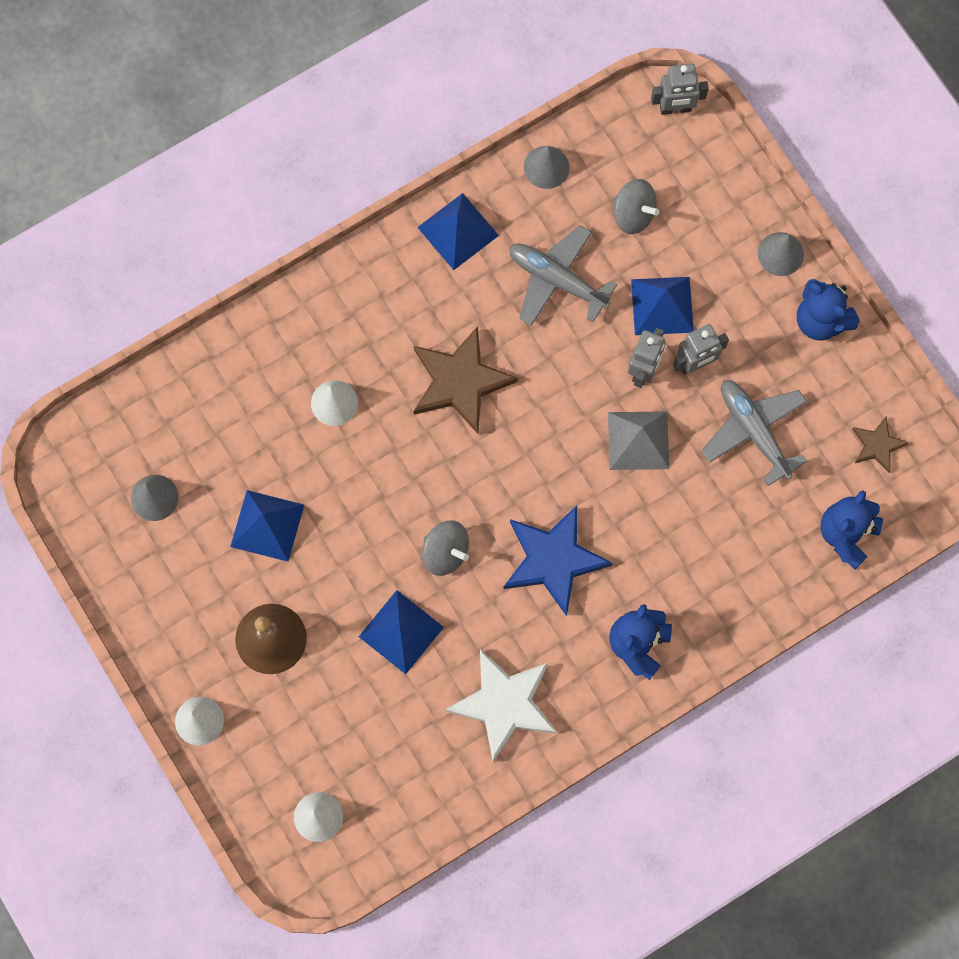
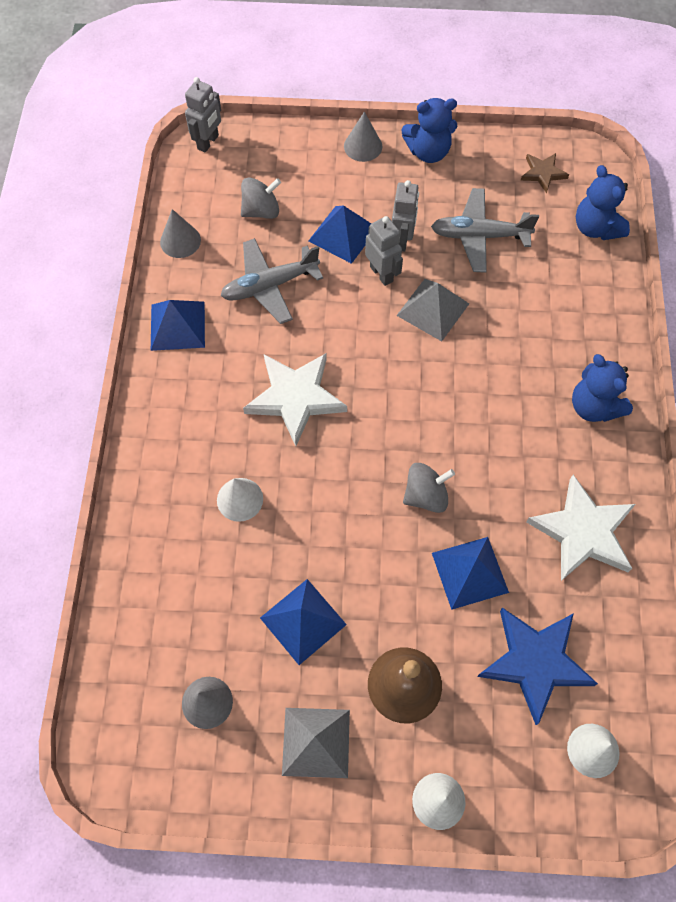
camera: 55 degrees left, 10 degrees down
(180, 600) = (316, 742): none -> grey pyramid
(460, 382) = (295, 398): brown star -> white star
(553, 560) = (486, 422): blue star -> blue star (535, 662)

